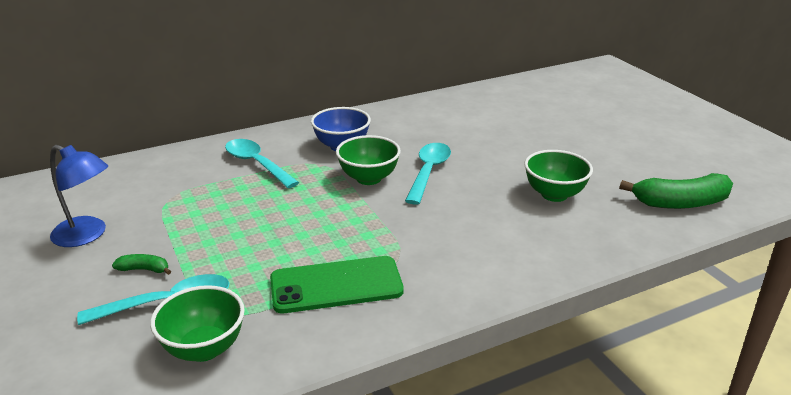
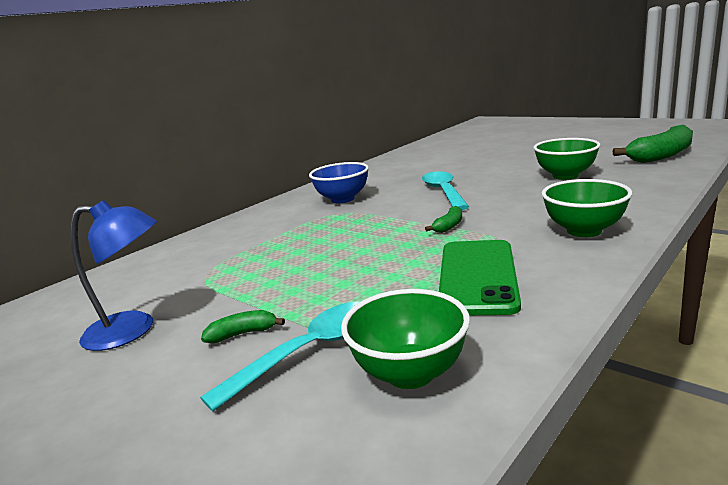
camera: 20 degrees left, 10 degrees down
(257, 164) = (274, 229): turquoise spoon -> none
(336, 285) = (477, 276): green phone -> green phone turned 45 degrees counterclockwise
(368, 178) = (397, 208): green bowl -> green bowl (584, 231)
(381, 219) = (449, 226): none -> green banana

